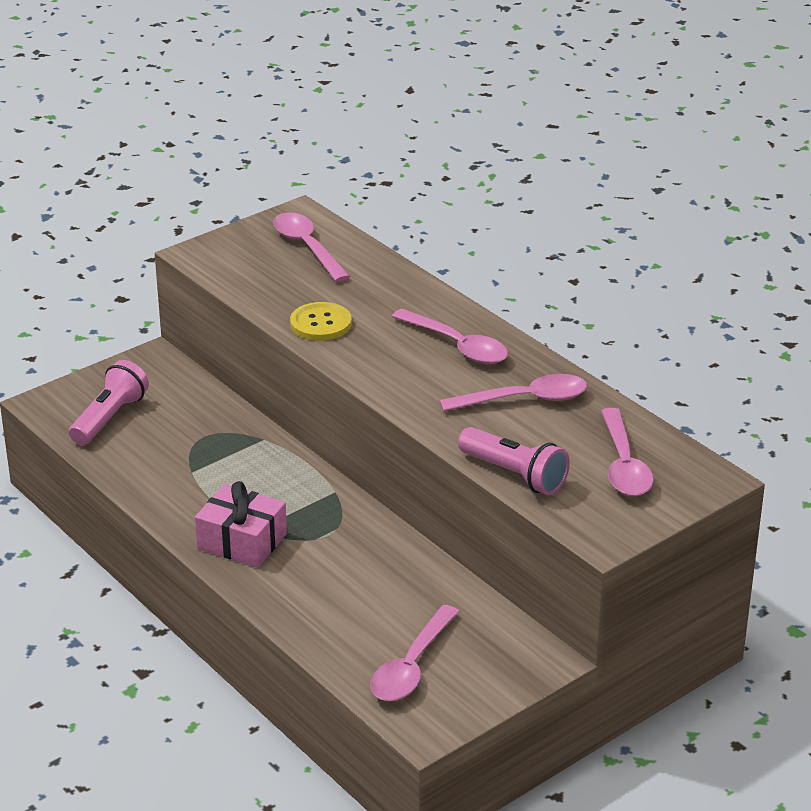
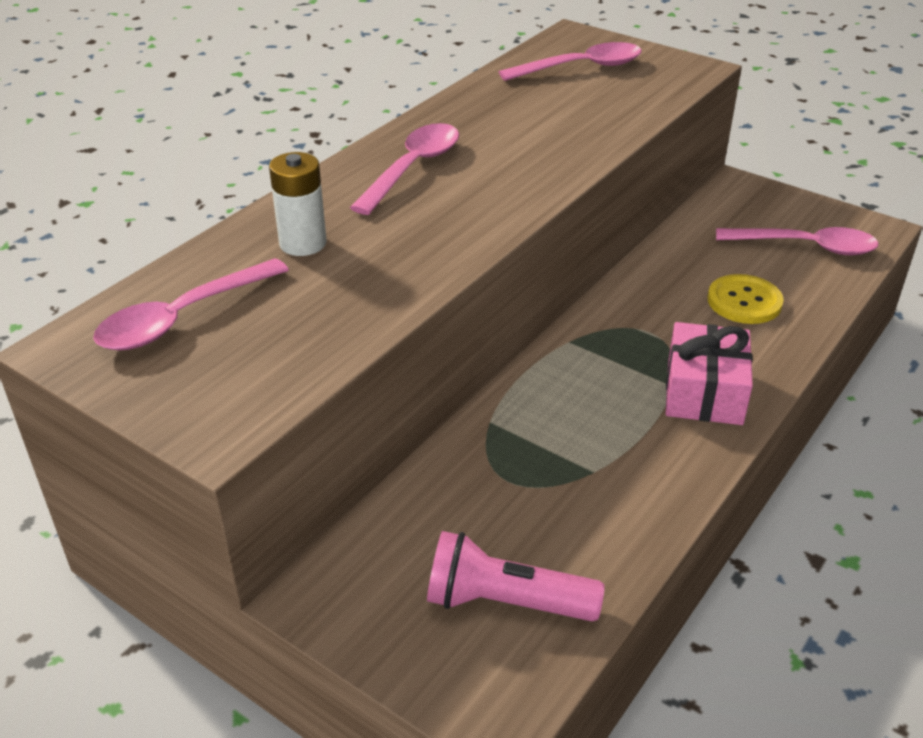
camera: 105 degrees left, 5 degrees up
(320, 324) = (400, 268): yellow button -> yellow button (744, 301)
(370, 291) = (303, 243): none -> white battery
(514, 475) = (637, 112): pink flashlight -> none
(524, 399) = (502, 120): pink spoon -> none

